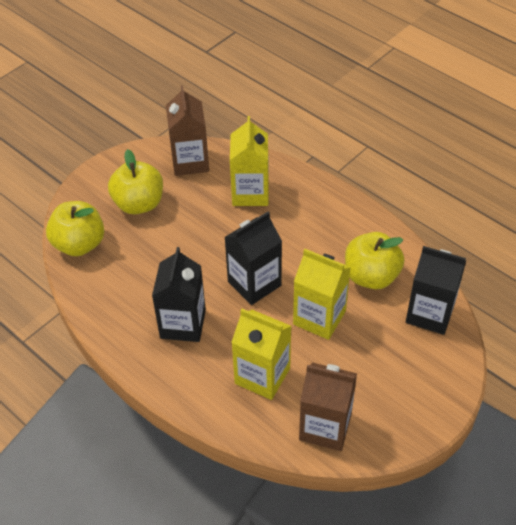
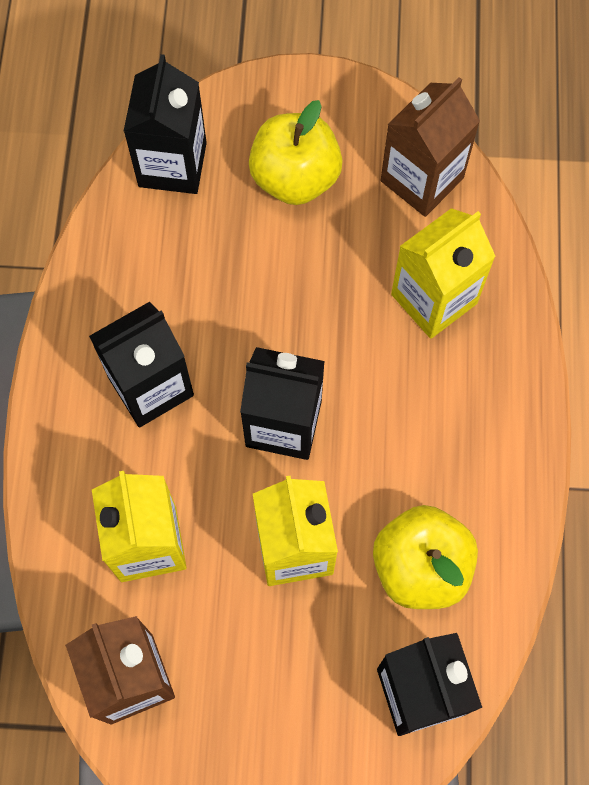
camera: 50 degrees right, 20 degrees up
(79, 244) = (172, 164): yellow apple -> black carton

